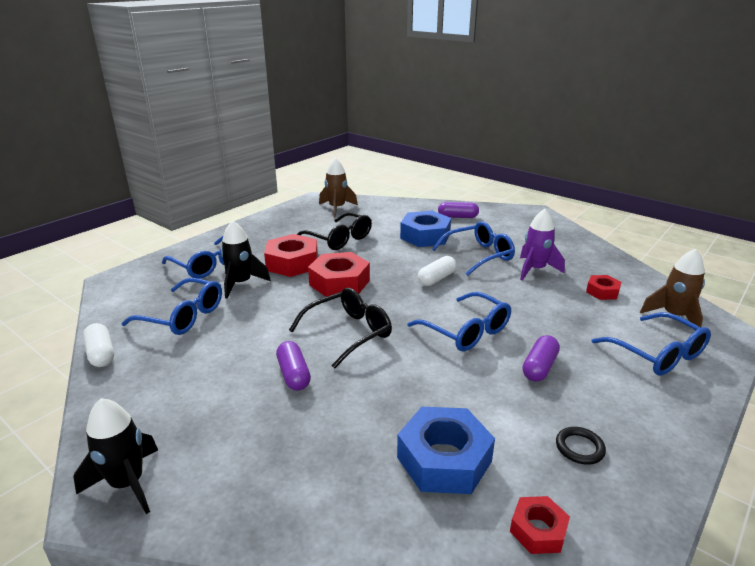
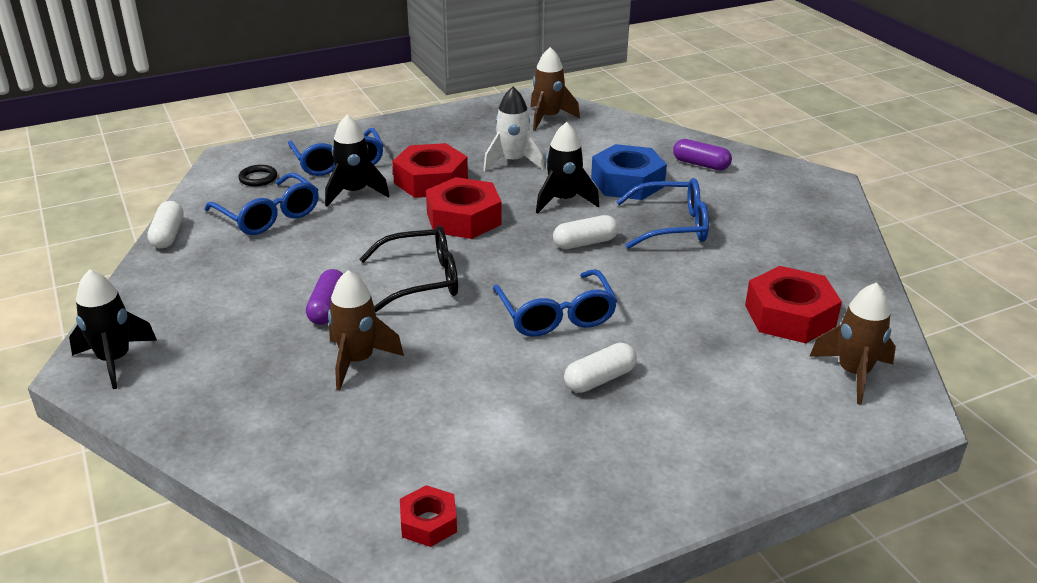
camera: 25 degrees right, 5 degrees up
(339, 239) = (512, 162): black glasses -> white rocket
(355, 410) = (357, 361): none -> brown rocket
(396, 256) = (563, 201): none -> black rocket
(444, 459) = (401, 433): blue nut -> none
(535, 270) = (728, 263): purple rocket -> none
(539, 367) = (599, 379): purple capsule -> white capsule
(579, 448) = (552, 471): black ring -> black ring (258, 178)
(602, 292) = (790, 315): red nut -> red nut, size x1.87
(656, 353) = (768, 409): blue glasses -> none

